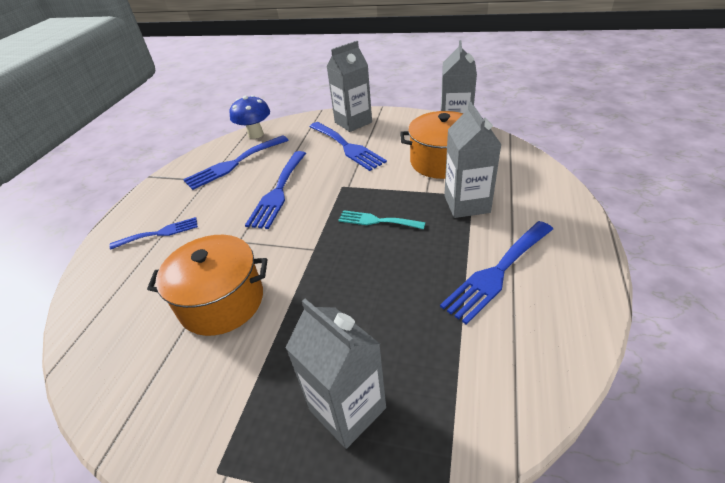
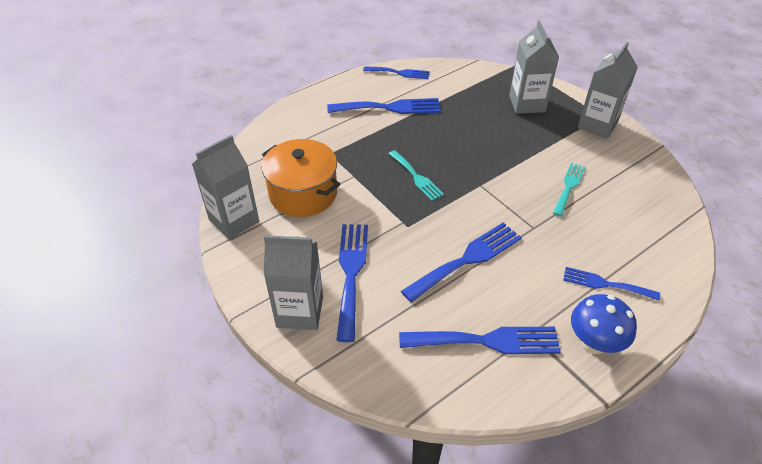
camera: 145 degrees left, 5 degrees up
(222, 301) = (569, 187): orange pot -> turquoise fork
(255, 134) = (425, 388): blue mushroom -> blue mushroom (594, 343)
(466, 204) = (343, 150): grey carton -> grey carton (597, 125)
(570, 336) = (399, 73): none -> blue fork

